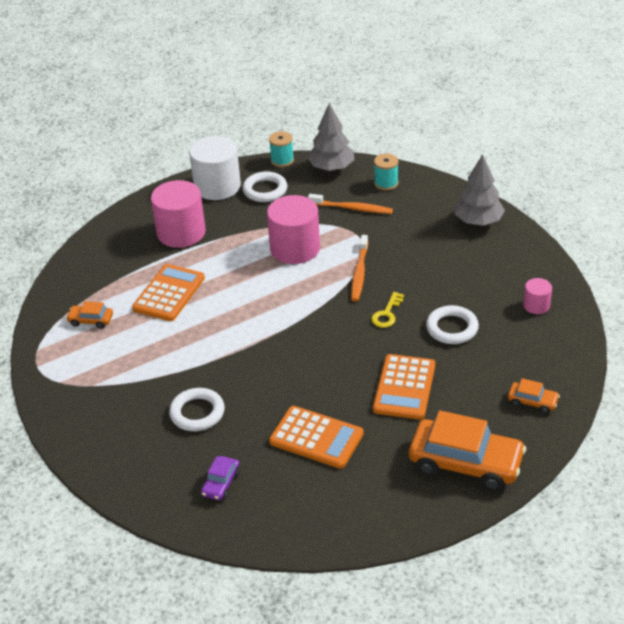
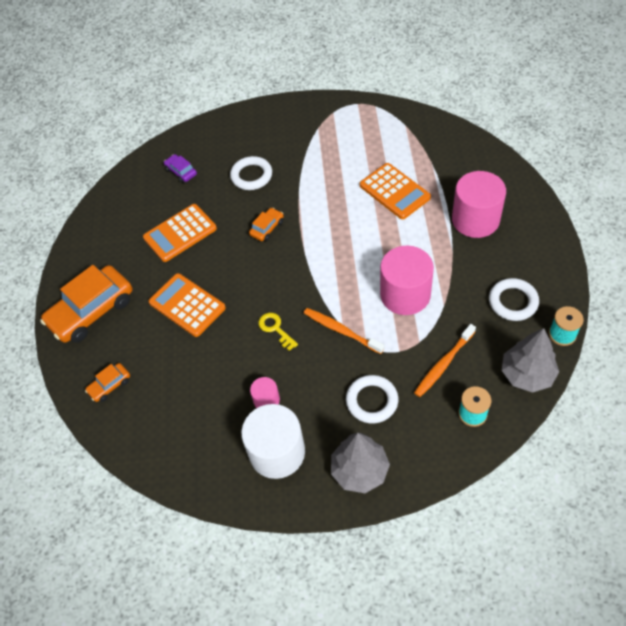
camera: 120 degrees right, 15 degrees up
(91, 320) = (390, 139): orange car -> orange car (267, 228)
(217, 186) = (538, 265): white cylinder -> white cylinder (277, 452)
(452, 328) = (226, 369): white ring -> white ring (372, 401)
(536, 305) = (209, 453): pink cylinder -> pink cylinder (266, 400)

